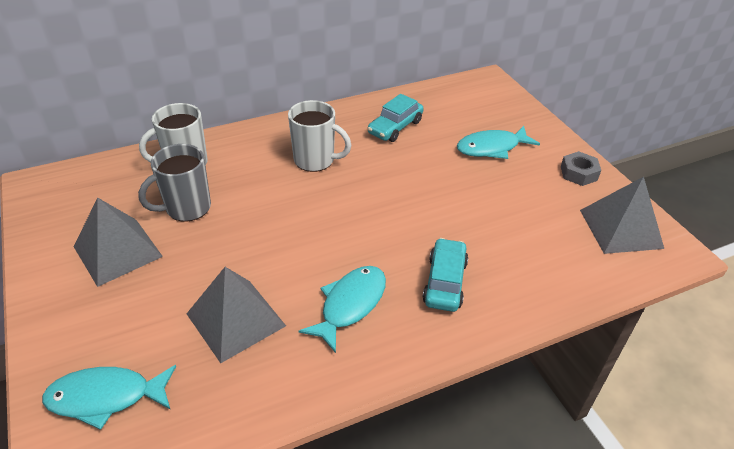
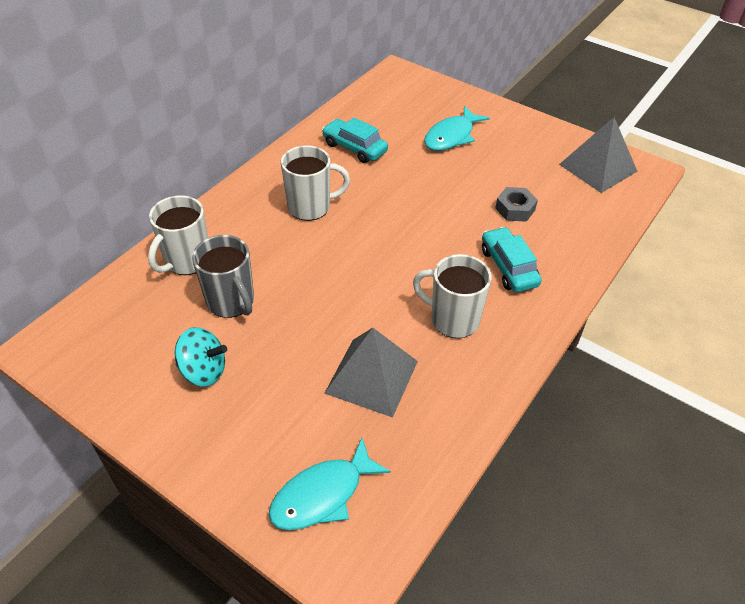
camera: 30 degrees left, 5 degrees up
(117, 251) = (203, 371): grey pyramid -> turquoise spinning top
(187, 208) = (231, 302): grey mug -> grey mug turned 60 degrees counterclockwise
(350, 305) = (453, 319): turquoise fish -> white mug
(395, 127) = (354, 148): turquoise car -> turquoise car turned 120 degrees clockwise
(578, 173) = (534, 133): grey nut -> grey nut (515, 209)

